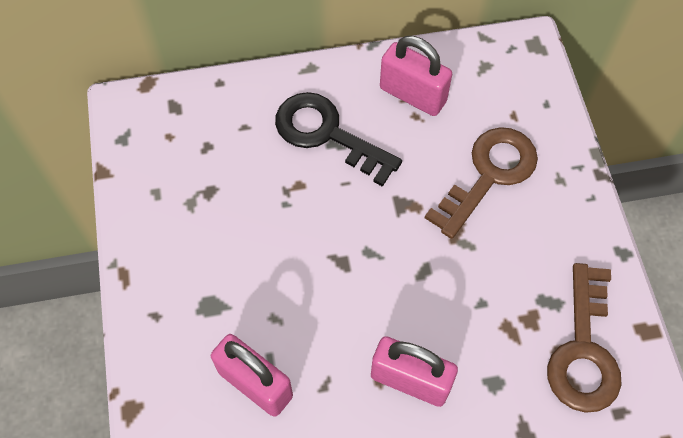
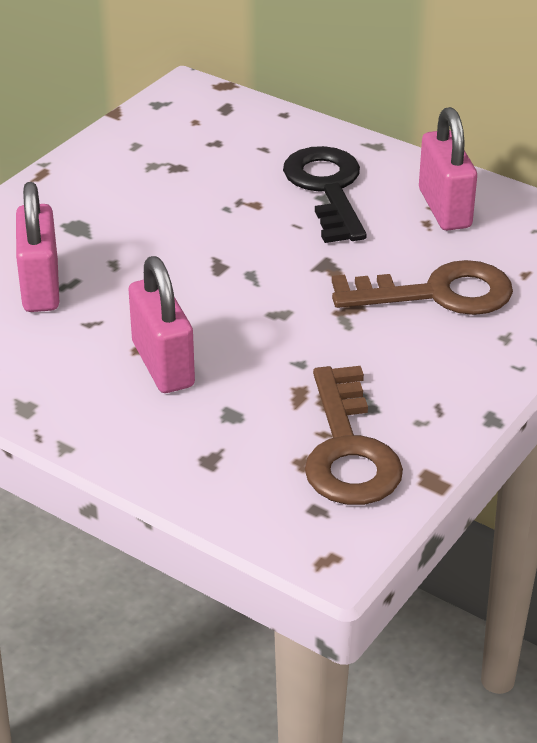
camera: 45 degrees right, 25 degrees down
(584, 349) = (348, 449): brown key -> brown key turned 60 degrees counterclockwise

